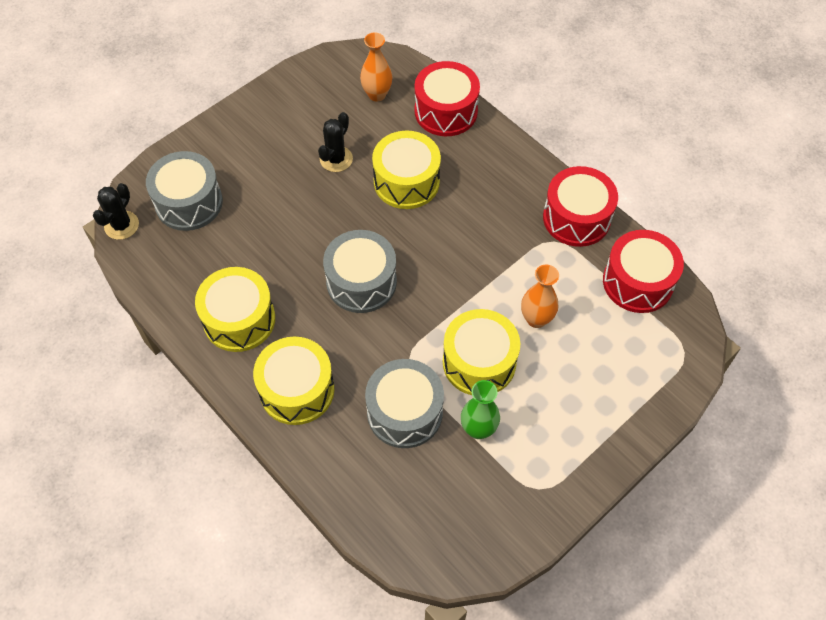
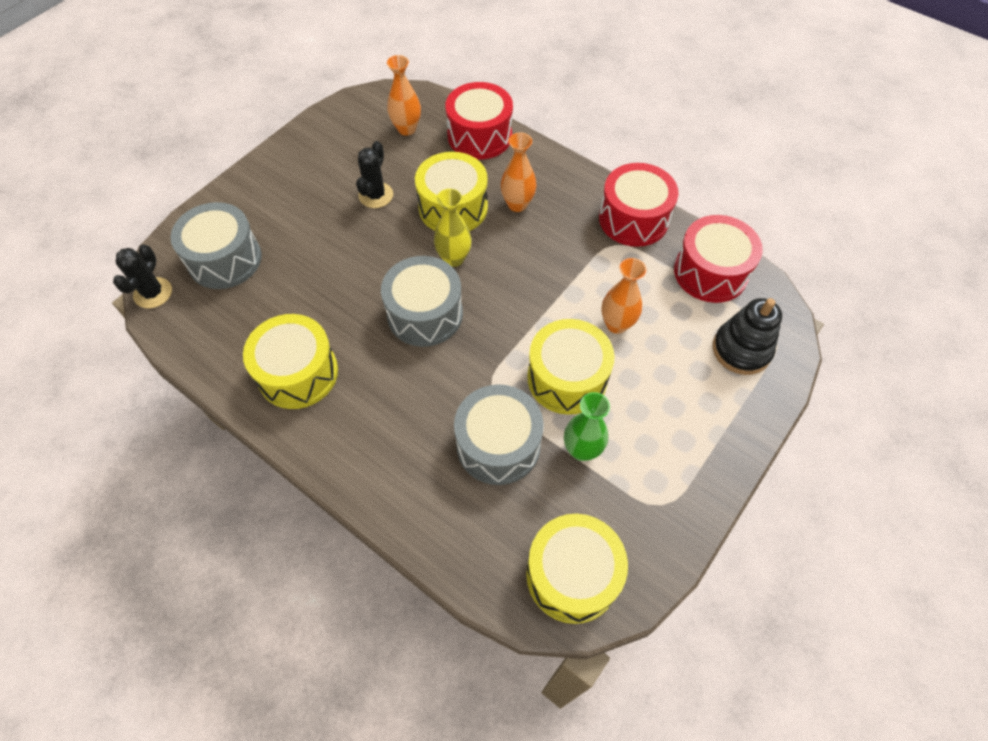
camera: 10 degrees left, 0 degrees up
(297, 390) = (374, 439): yellow drum -> yellow drum (572, 575)
(398, 232) = (454, 258): none -> yellow vase
(468, 187) = (517, 204): none -> orange vase
(647, 361) = (741, 350): none -> black stacking toy

